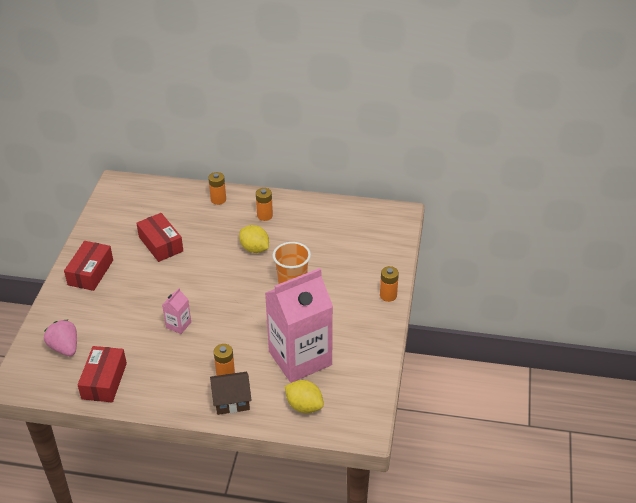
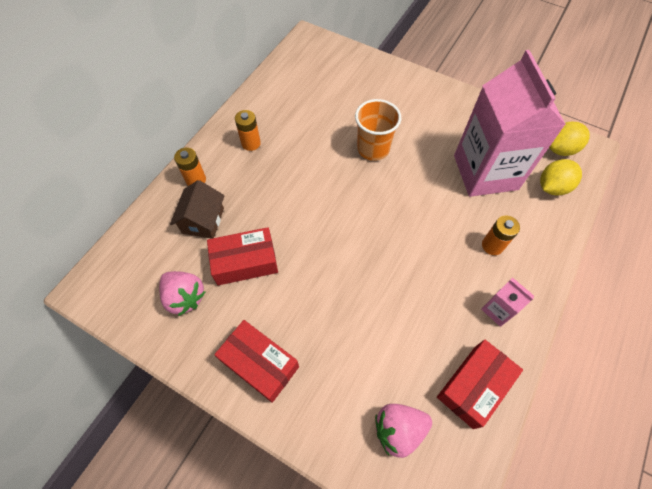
camera: 70 degrees left, 20 degrees up
(104, 381) = (474, 386): red box -> red box turned 75 degrees counterclockwise
(125, 225) = (185, 297): none -> pink strawberry
(178, 325) = (400, 275): pink carton -> pink carton (498, 310)
(231, 401) = (533, 250): brown house -> brown house (203, 220)
(254, 249) = (302, 167): yellow lemon -> yellow lemon (560, 149)
(388, 295) = (419, 81): orange battery -> none

